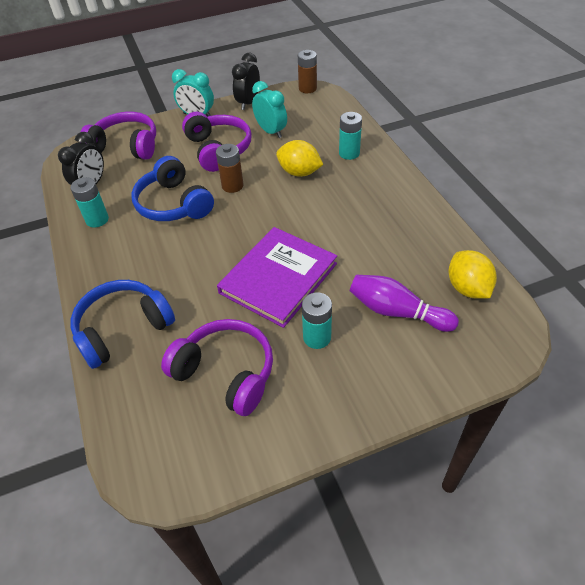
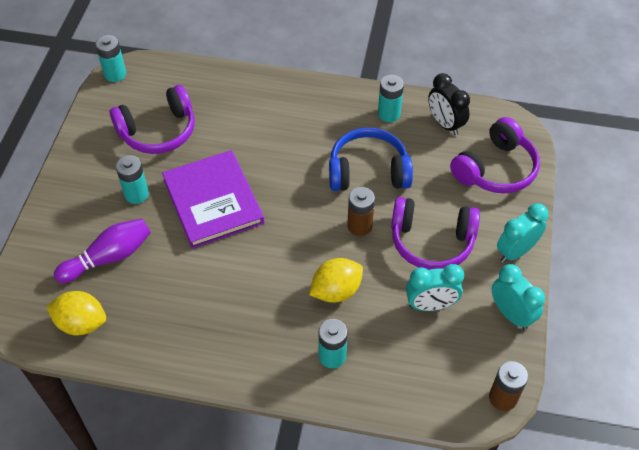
camera: 120 degrees right, 5 degrees up
(123, 329) = (248, 93): blue headphones -> none
(162, 484) = (115, 74): none -> turquoise battery
(248, 103) = (511, 314): black clock -> turquoise clock

